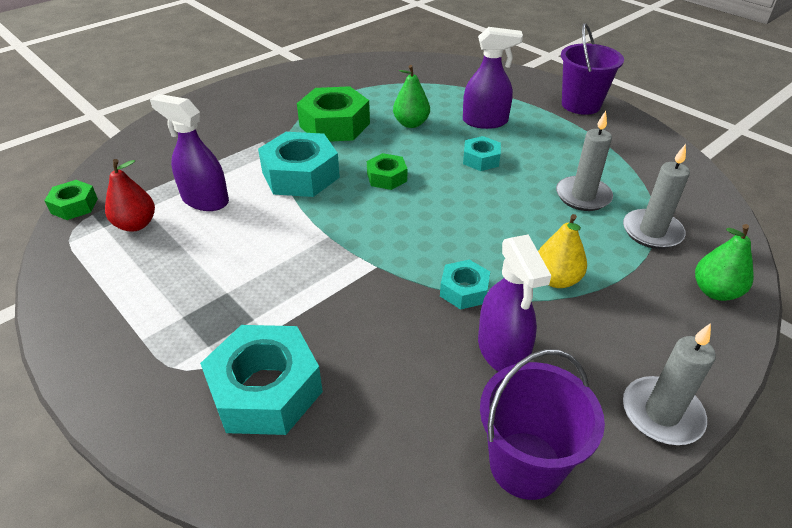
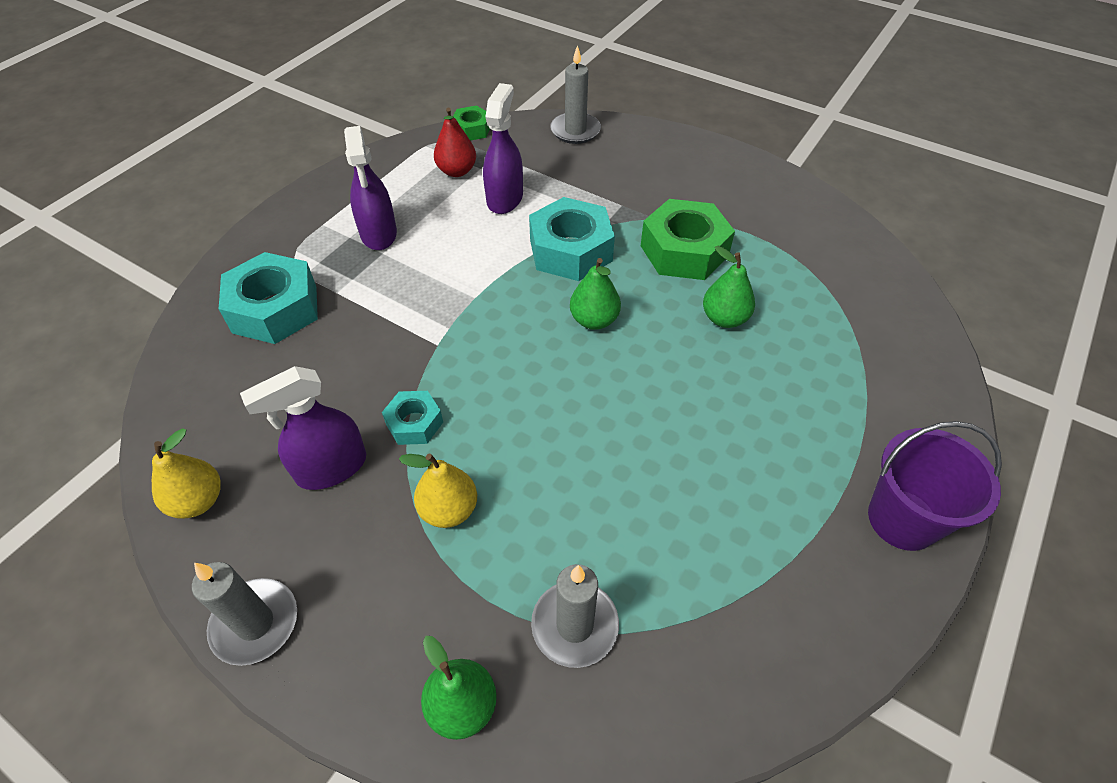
camera: 75 degrees right, 10 degrees up
(387, 177) = (594, 320): green nut -> green pear
(481, 159) = (672, 404): turquoise nut -> none
(485, 121) = (773, 396): purple spray bottle -> purple spray bottle (378, 234)
(525, 465) = (198, 501): purple bucket -> yellow pear
(583, 196) = (631, 532): grey candle -> grey candle (575, 131)

